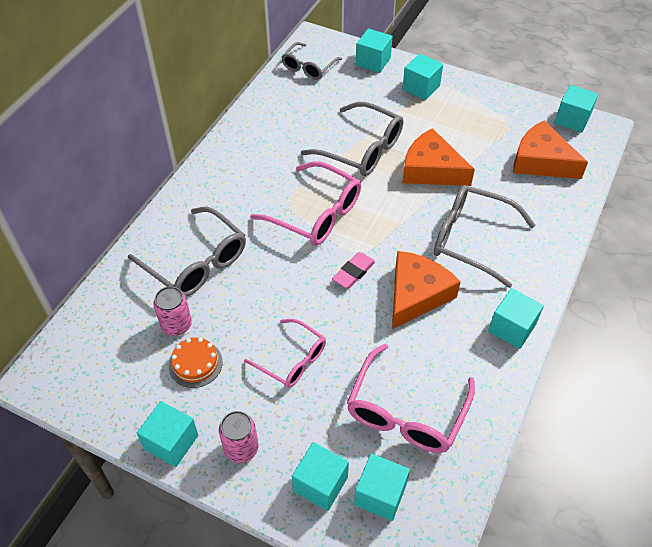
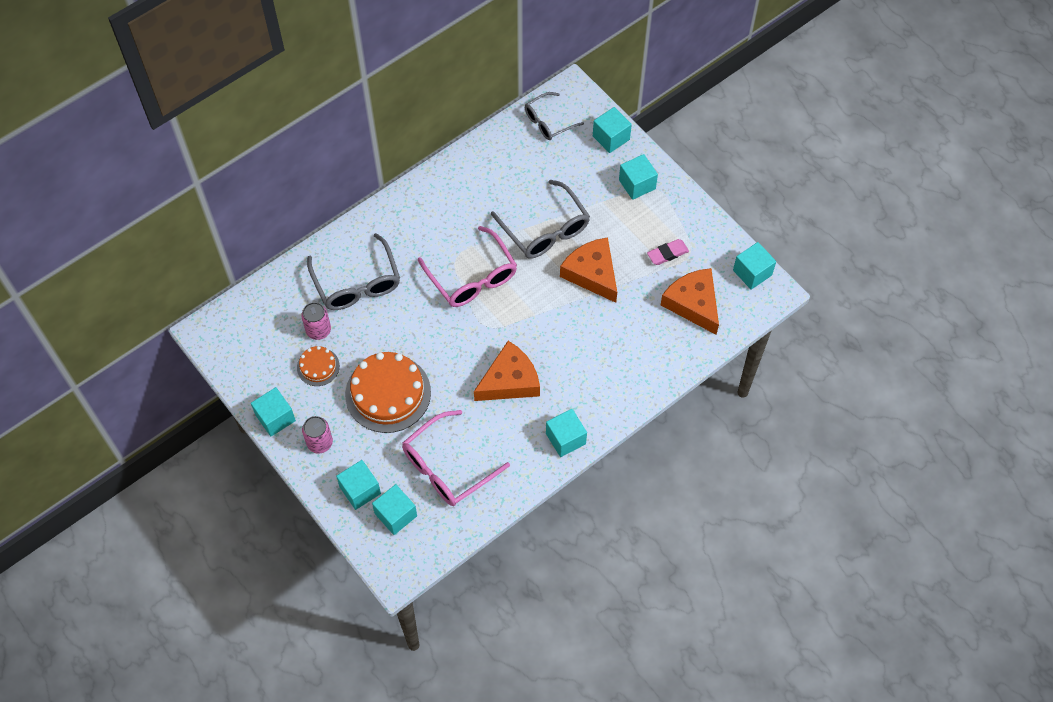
camera: 25 degrees right, 10 degrees up
(292, 360) = (388, 393): pink glasses -> orange cake
(354, 272) = (472, 342): pink eraser -> pink eraser (667, 254)
(471, 239) = (584, 352): grey glasses -> none

